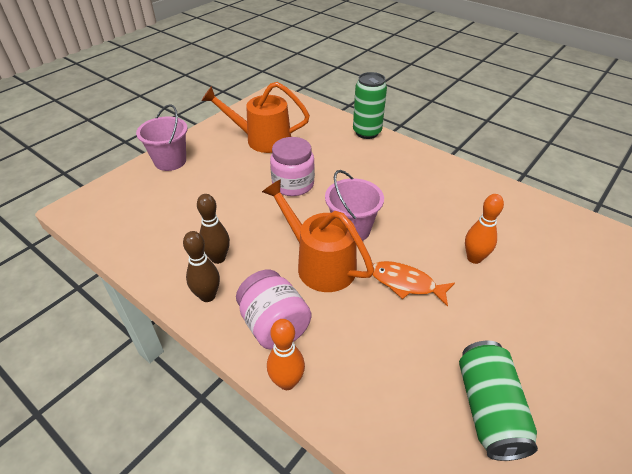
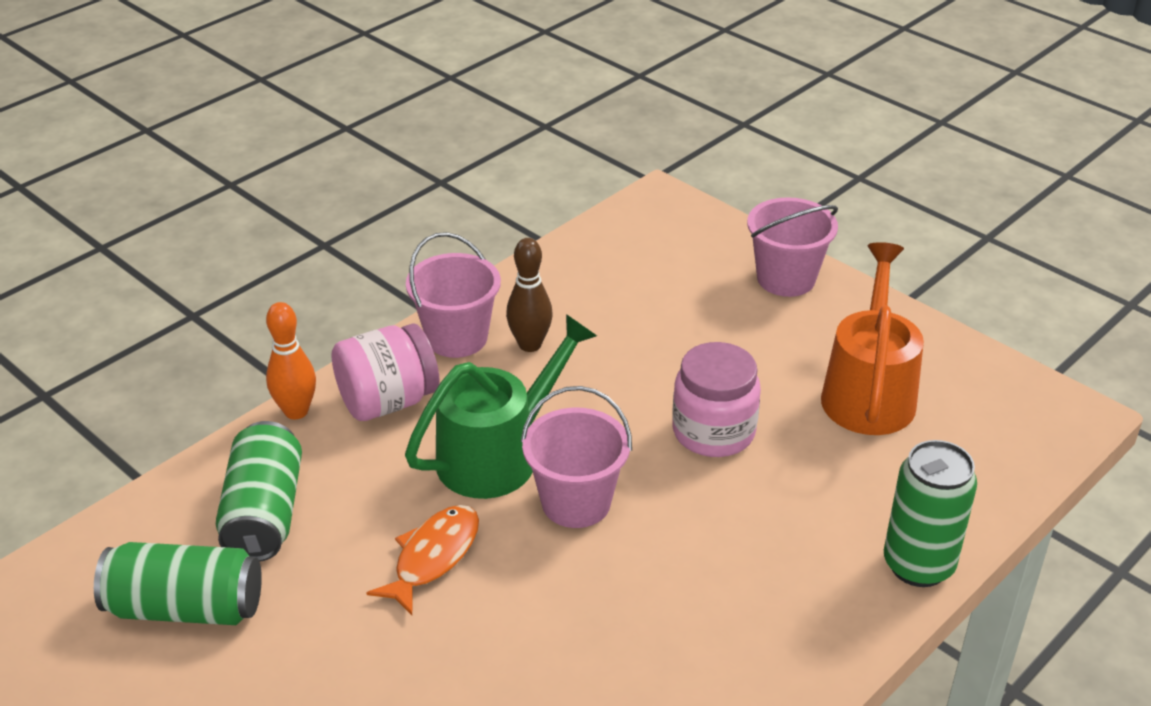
camera: 95 degrees right, 5 degrees down
(207, 296) = (457, 338): brown bowling pin -> pink bucket
(319, 263) = (499, 454): orange watering can -> green watering can
(393, 380) = (264, 513): none -> green can
(474, 258) = (473, 669): orange bowling pin -> none

